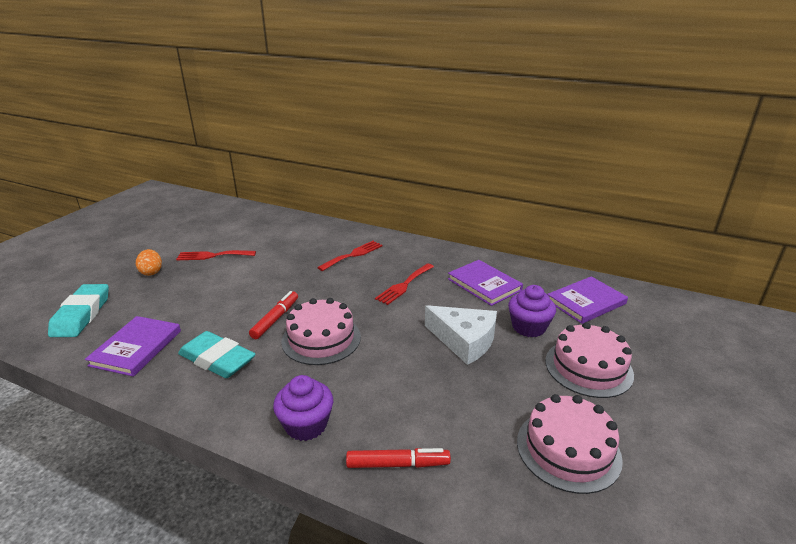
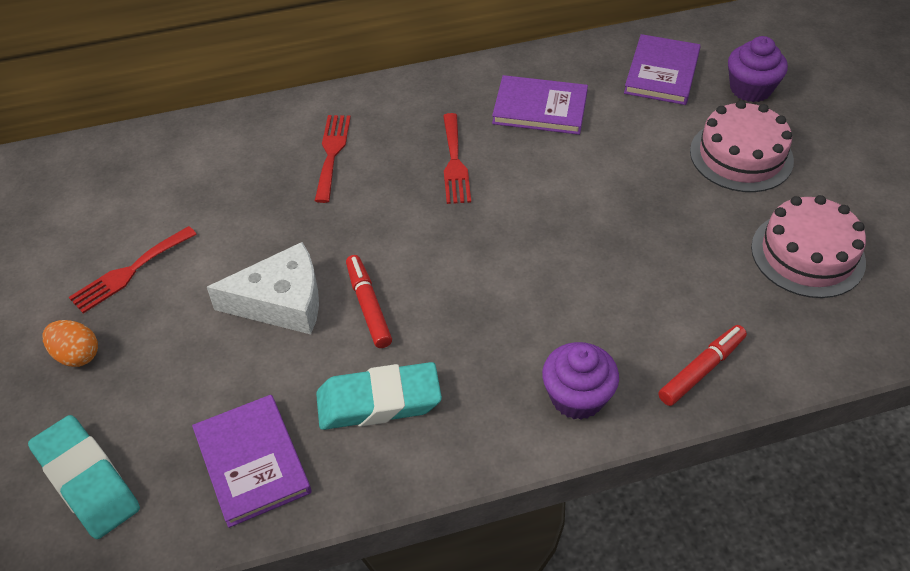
camera: 40 degrees left, 20 degrees up
(321, 339) = (458, 294): pink cake -> none
(464, 340) = (604, 197): white cheese -> white cheese (281, 302)
(528, 327) = (644, 140): purple cupcake -> purple cupcake (750, 89)

